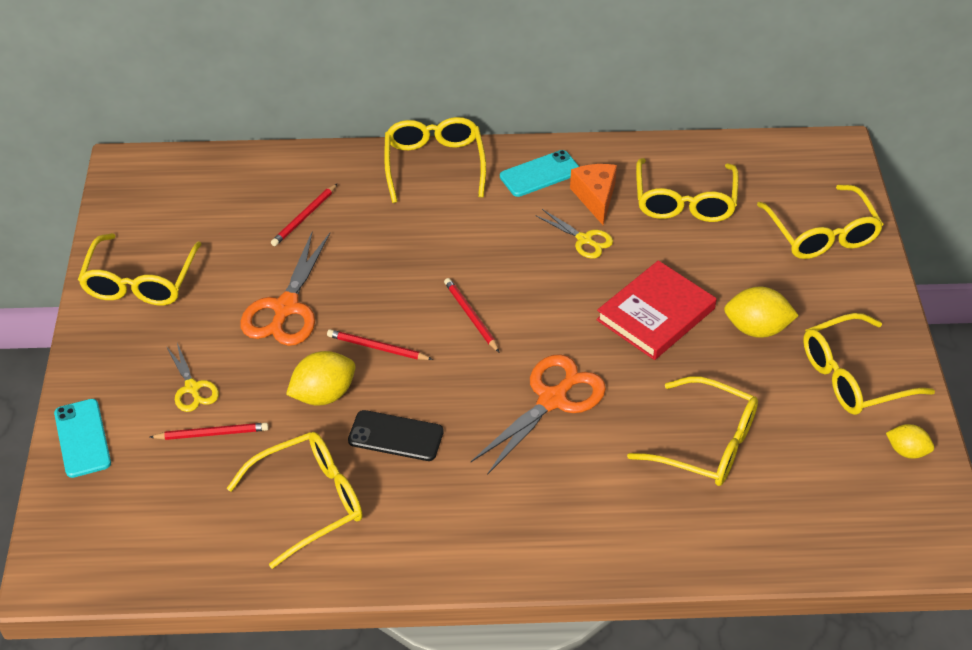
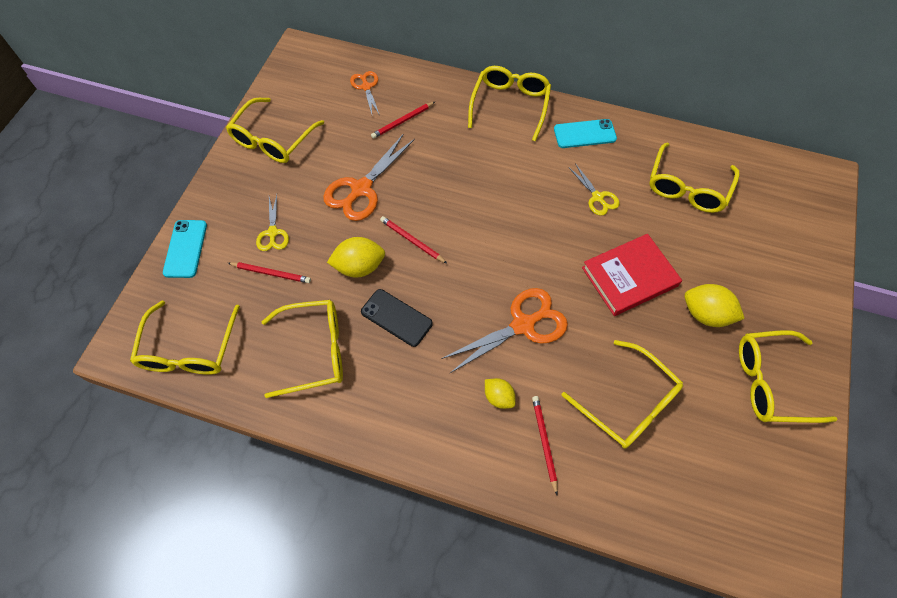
camera: 20 degrees right, 15 degrees up
(238, 189) = (366, 87): none -> orange scissors
(470, 316) = (489, 236): red pencil -> red pencil (544, 442)
(595, 197) = (619, 165): orange cheese -> none
(822, 234) = (788, 247): yellow glasses -> yellow glasses (189, 349)
(907, 451) = (793, 466): yellow lemon -> yellow lemon (498, 397)

